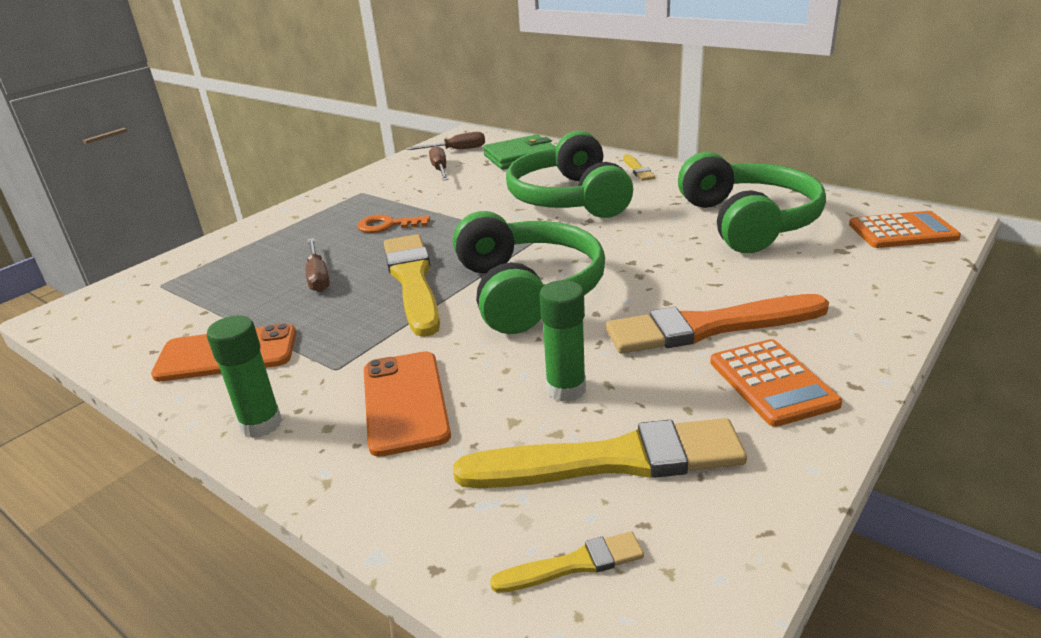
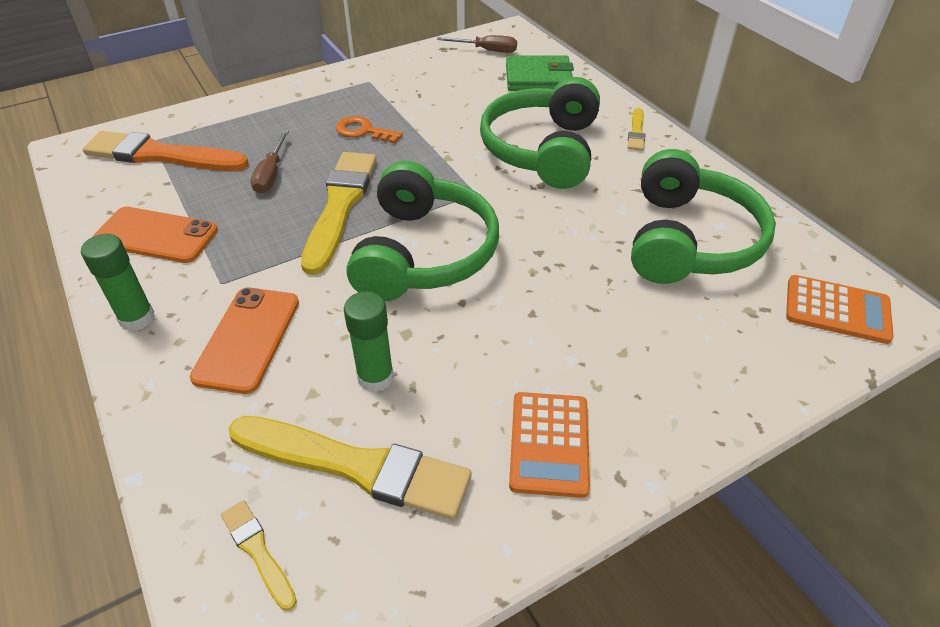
camera: 20 degrees right, 15 degrees up
(440, 169) = (454, 73): brown screwdriver -> none
(574, 564) = (258, 551): yellow brush -> yellow brush turned 135 degrees counterclockwise
(709, 327) = (545, 358): orange brush -> orange brush (161, 155)

